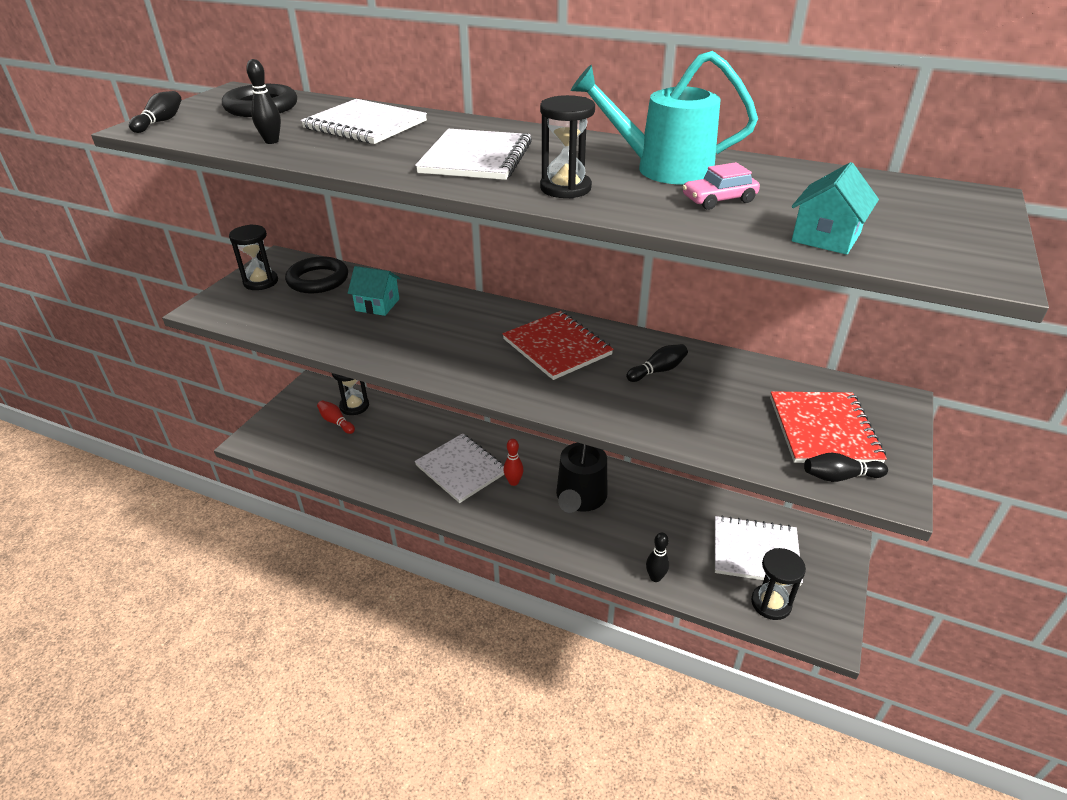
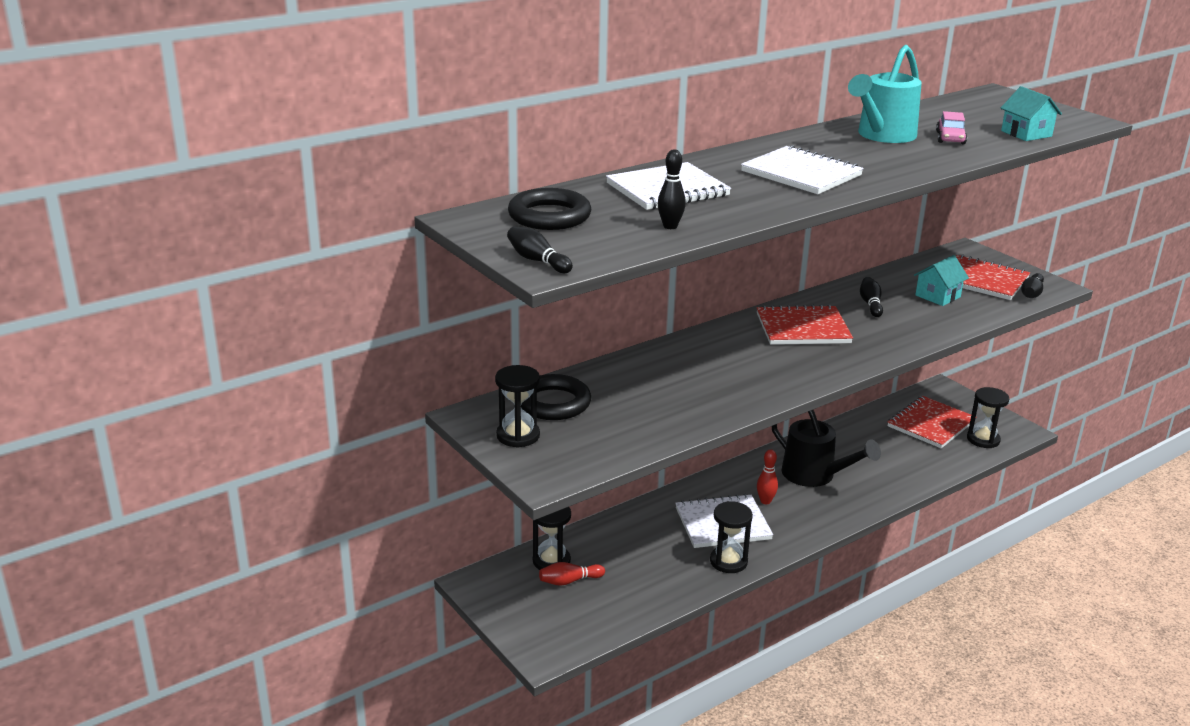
camera: 60 degrees left, 10 degrees down
(377, 305) = (645, 384): turquoise house -> turquoise house (937, 296)
(565, 188) = (892, 165): black hourglass -> black hourglass (728, 561)
(655, 577) = (929, 475): black bowling pin -> none
(755, 552) = (931, 424): white notebook -> red notebook

